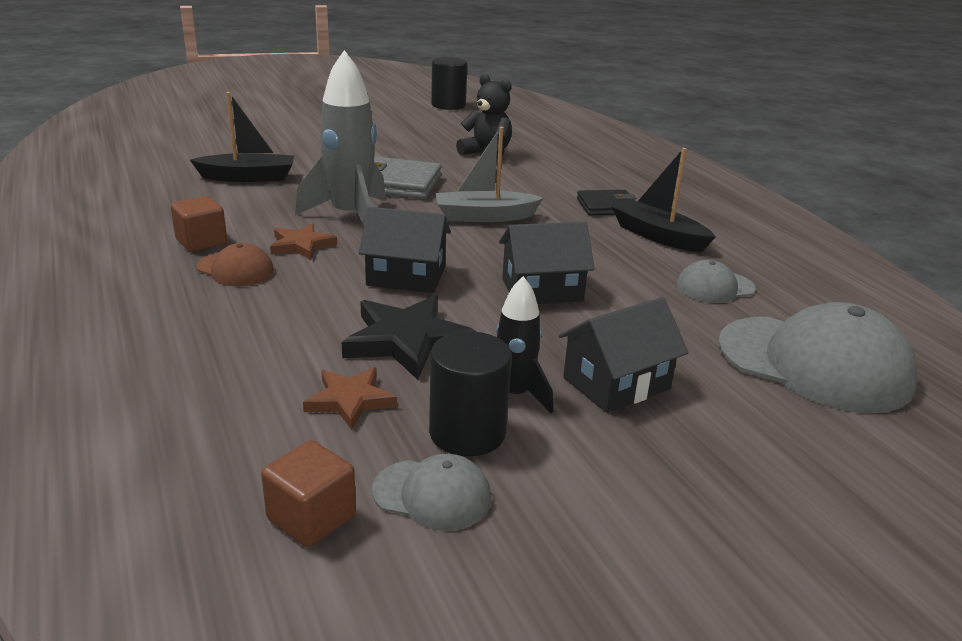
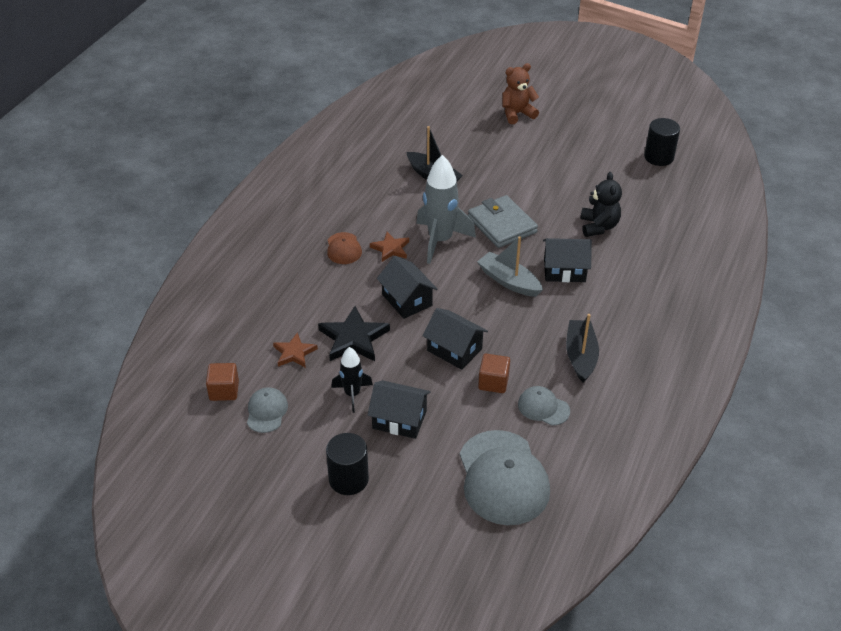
camera: 50 degrees right, 15 degrees up
(201, 242) = (352, 220): brown cube -> brown cube (493, 382)
(263, 116) = (517, 114): none -> brown teddy bear
(432, 494) = (266, 411): grey cap -> grey cap turned 150 degrees counterclockwise
(467, 433) = (311, 397): black cylinder -> black cylinder (348, 479)
(518, 190) = (564, 270): none -> black house
(607, 206) = (593, 315): black wallet -> none

